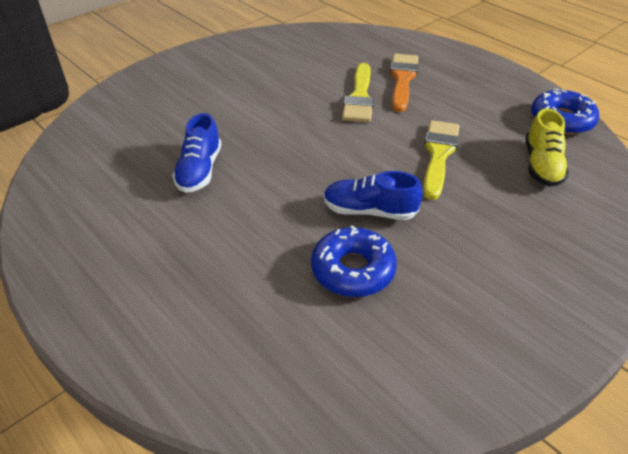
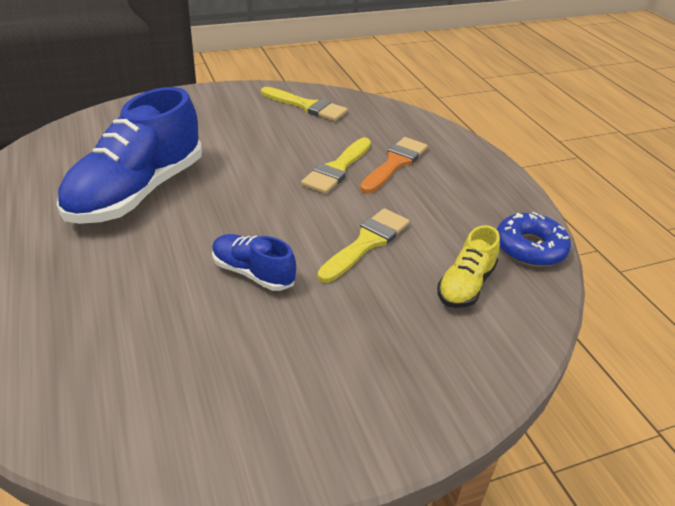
camera: 20 degrees right, 5 degrees down
(199, 170) = (137, 192): blue shoe -> blue shoe, size x2.02
(285, 47) = (307, 106): none -> yellow brush
(353, 270) = (190, 319): blue donut -> none

